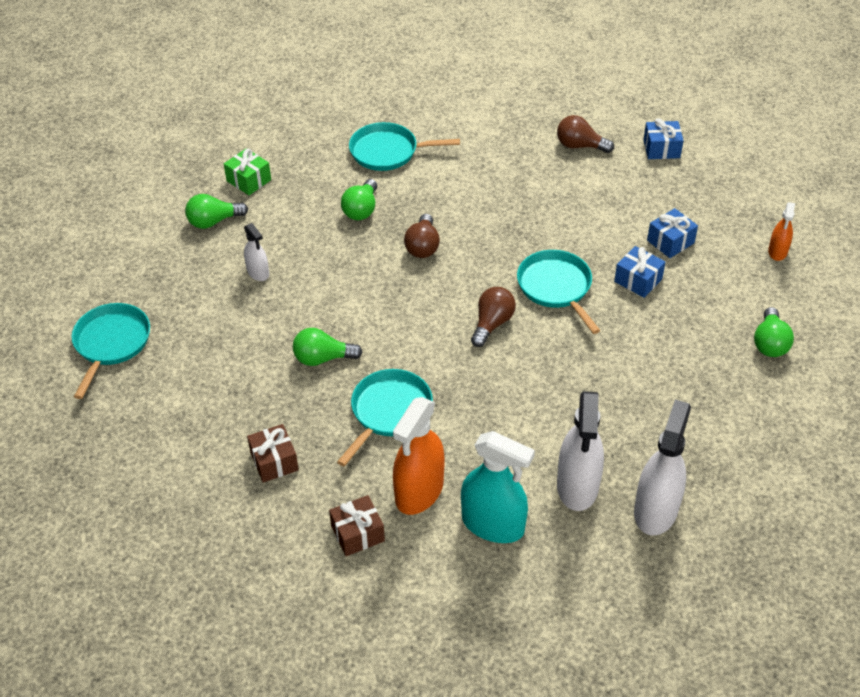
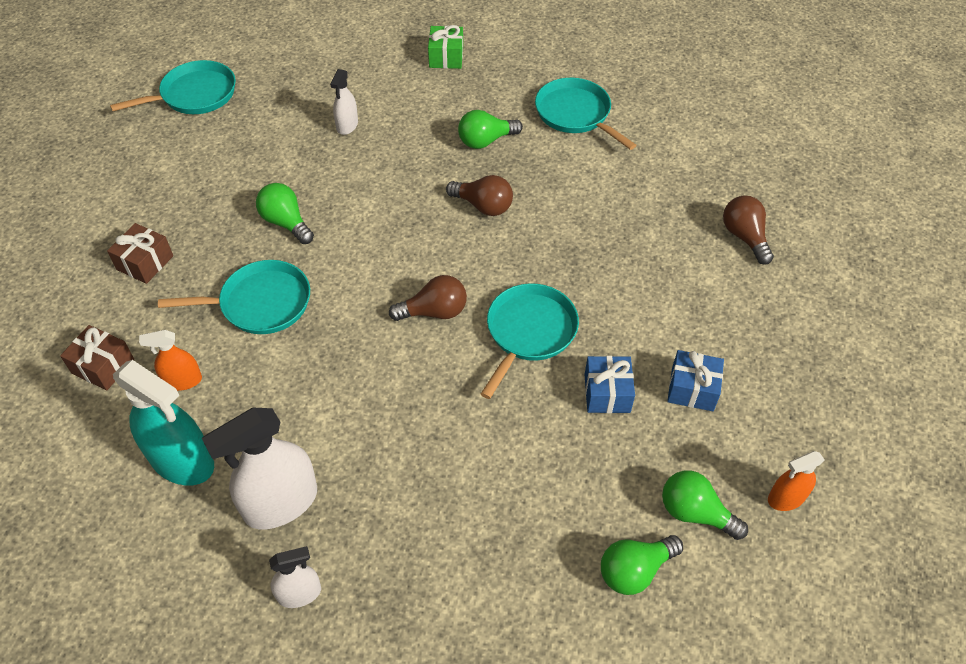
camera: 50 degrees right, 5 degrees up
(213, 221) = (378, 67): green light bulb -> green light bulb (695, 513)
(419, 491) = (183, 381): orange spray bottle -> orange spray bottle, size x0.54
(423, 246) = (483, 206): brown light bulb -> brown light bulb turned 120 degrees counterclockwise
(493, 524) = (182, 461): turquoise spray bottle -> turquoise spray bottle turned 45 degrees counterclockwise
(655, 510) = (299, 593): white spray bottle -> white spray bottle, size x0.54
(661, 149) = (820, 303): blue gift -> none

